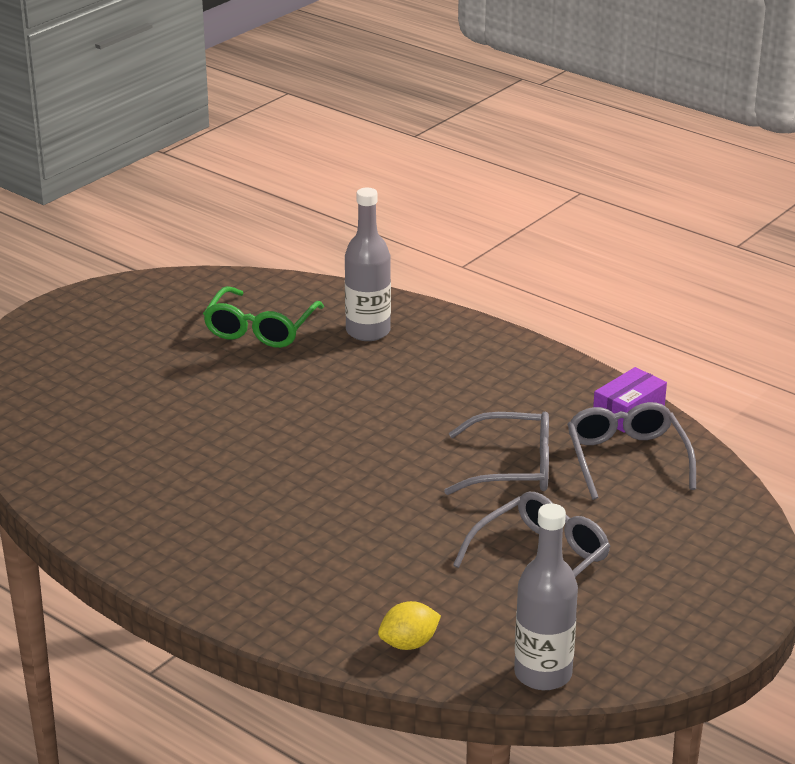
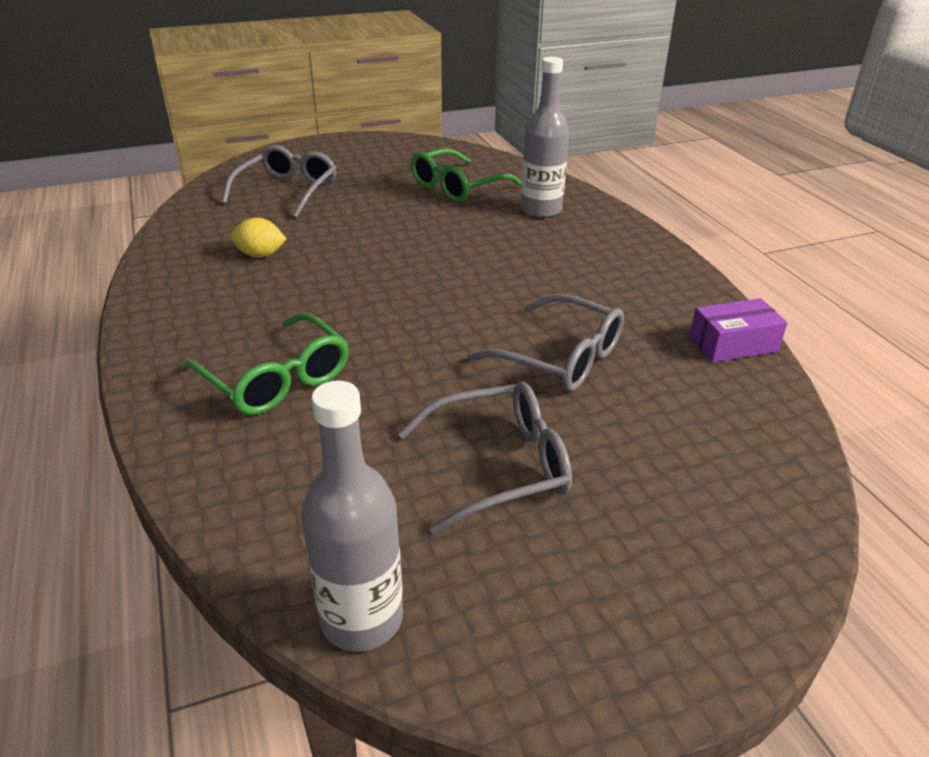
camera: 30 degrees right, 5 degrees up
(311, 563) = (276, 379): none -> green glasses
(409, 644) = (263, 504): yellow lemon -> yellow lemon (260, 255)
(626, 459) = (693, 390): grey glasses -> grey glasses (287, 191)

